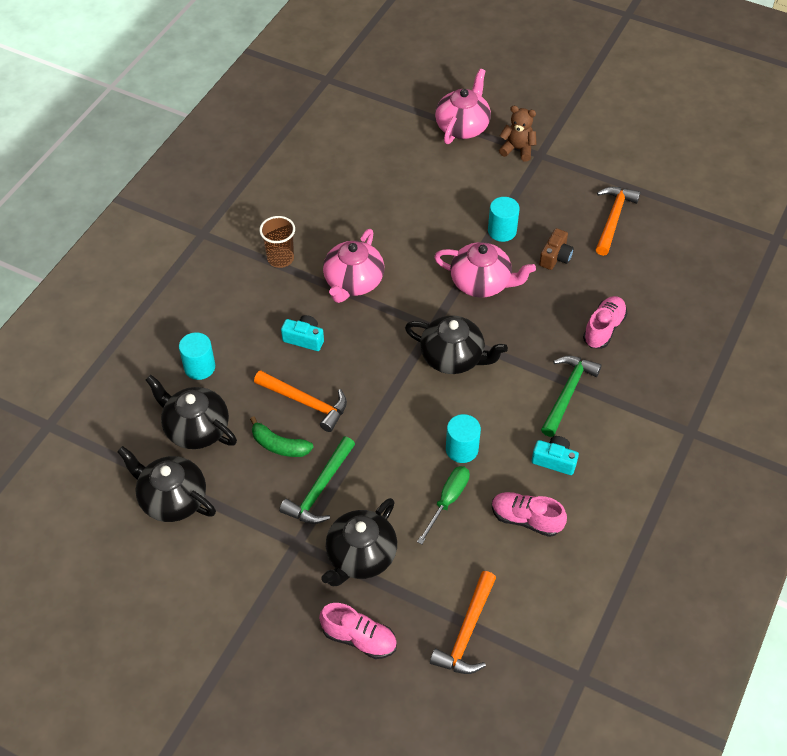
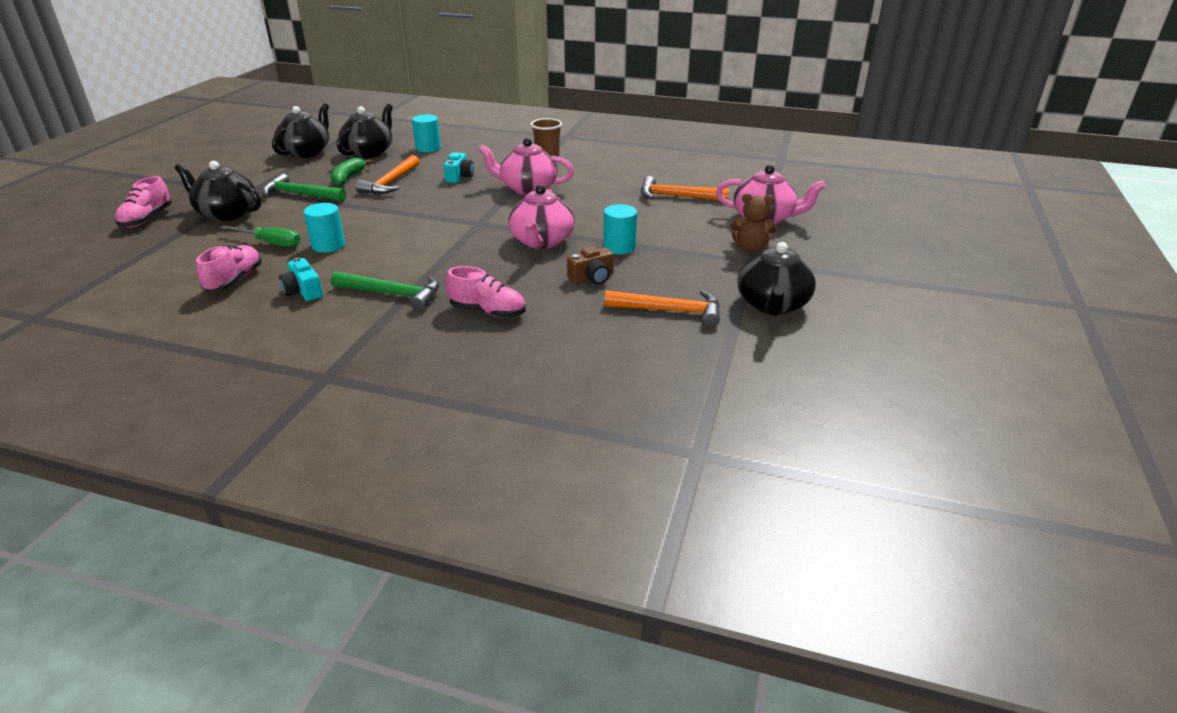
camera: 80 degrees right, 20 degrees down
(453, 357) = (441, 234): black teapot -> black teapot (772, 305)
(466, 632) = (123, 260): orange hammer -> orange hammer (677, 196)
(517, 149) = (750, 248): brown teddy bear -> brown teddy bear turned 90 degrees clockwise
(554, 460) = (303, 291): turquoise camera -> turquoise camera turned 135 degrees clockwise
(555, 257) = (592, 278): brown camera -> brown camera turned 45 degrees counterclockwise

